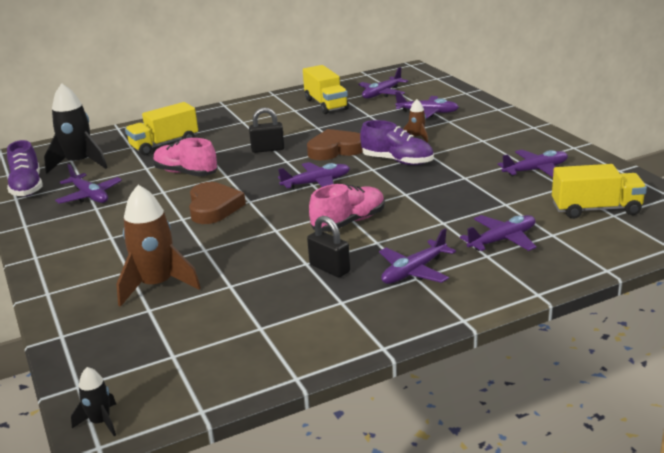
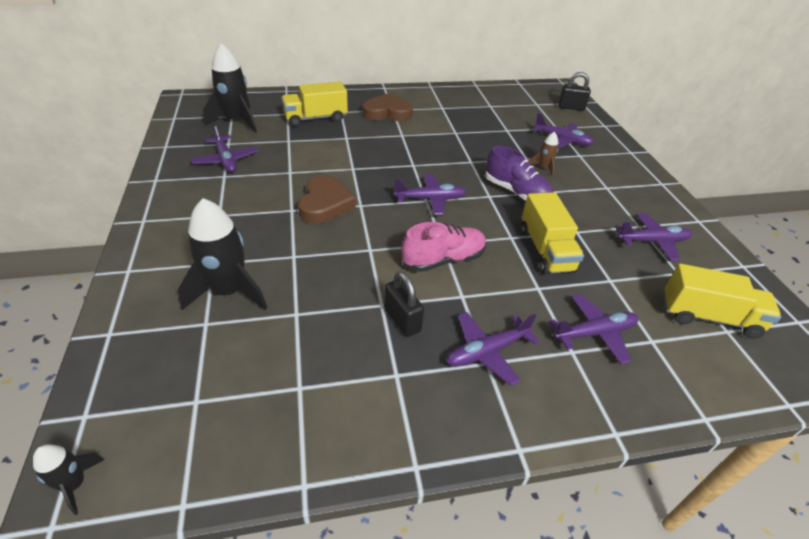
camera: 10 degrees right, 15 degrees up
(27, 187) = (181, 136): purple shoe -> none
(157, 285) = (229, 291): brown rocket -> black rocket
(186, 173) = (319, 155): pink shoe -> none
(268, 149) = (401, 147): black padlock -> black padlock (571, 107)
(326, 104) = (472, 108): yellow truck -> yellow truck (545, 250)
(335, 150) = (462, 163): brown heart -> brown heart (387, 113)
(381, 93) = (526, 108): purple plane -> none

